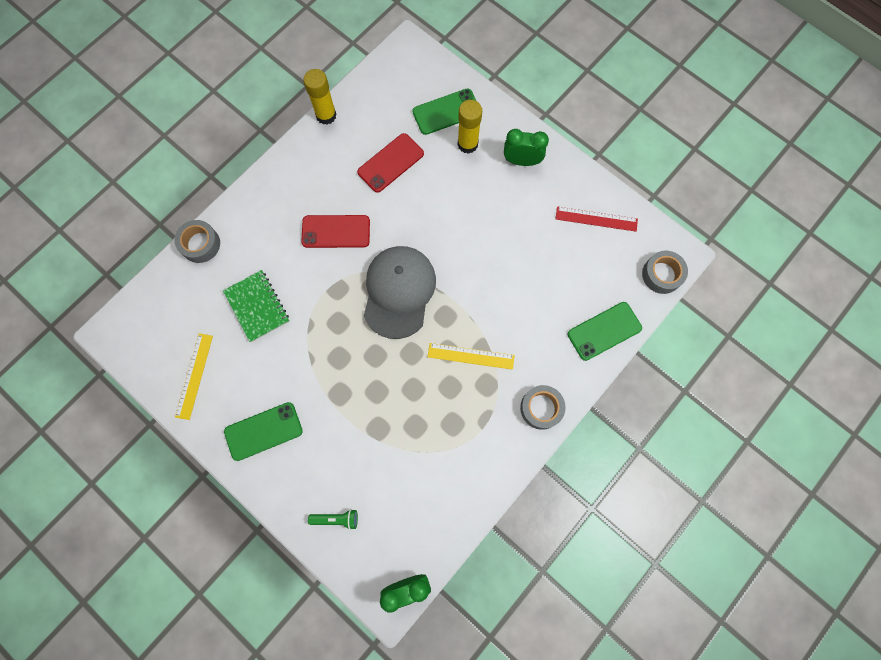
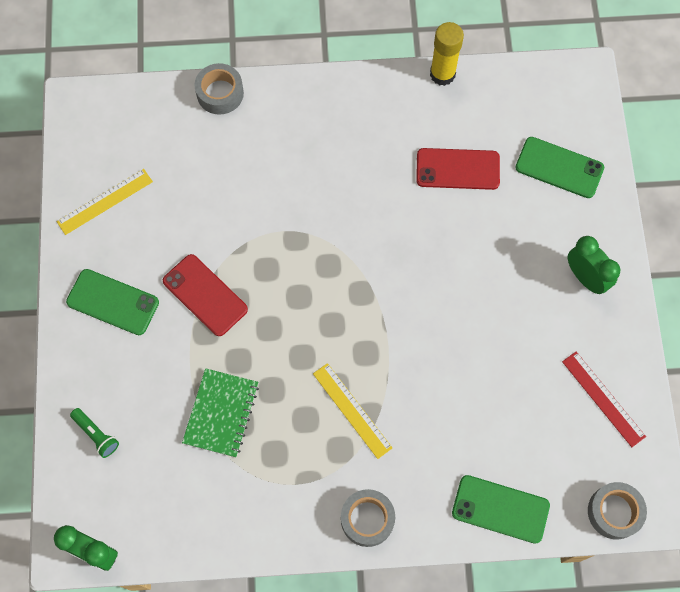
camera: 45 degrees right, 5 degrees down
(257, 306) = (213, 191): green notebook -> green notebook (221, 413)
(336, 232) = (345, 187): red phone -> red phone (205, 295)
(399, 292) = (346, 292): grey cap -> none
(467, 144) = (549, 215): yellow glue stick -> none

